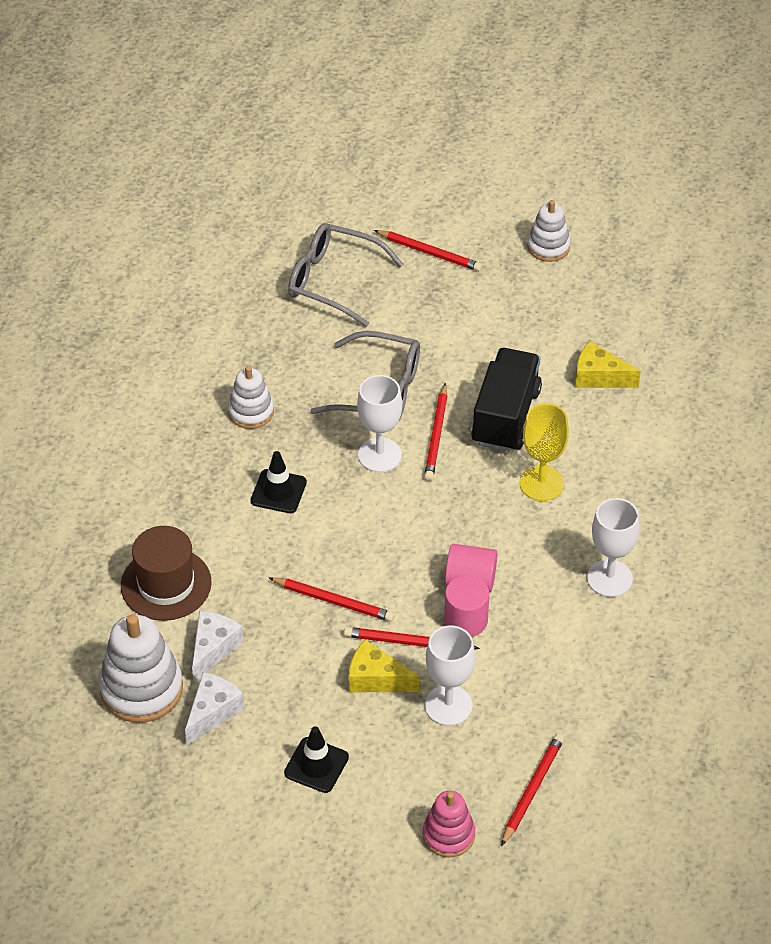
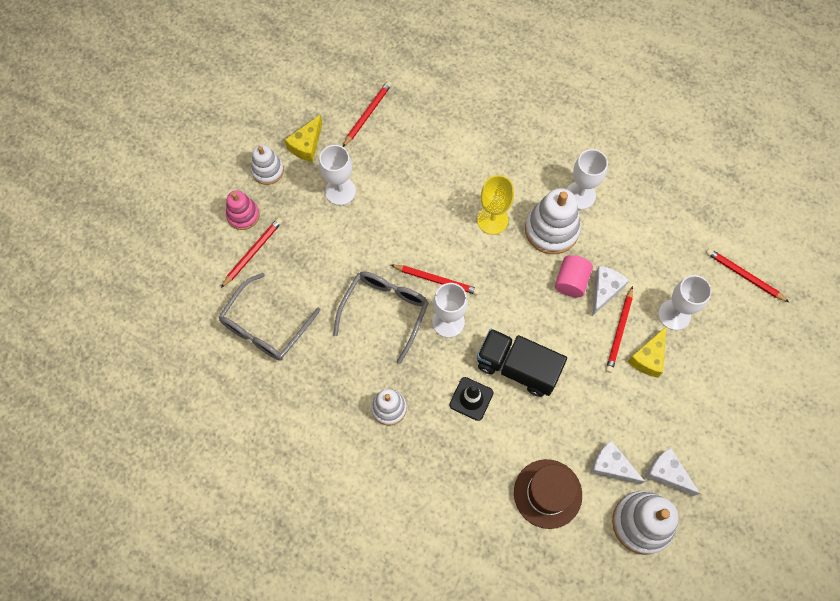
camera: 80 degrees left, 20 degrees up
(316, 765) = (716, 408): black traffic cone -> none
(333, 601) = (578, 375): red pencil -> red pencil (367, 114)
(448, 835) = (776, 333): pink stacking toy -> pink stacking toy (243, 215)
(466, 620) = (604, 290): pink cylinder -> white cheese
(506, 416) = (427, 231): black truck -> black truck (517, 367)
(539, 321) = (340, 191): none -> white goblet
(545, 551) = (551, 230): none -> white stacking toy
(599, 377) = (402, 164): yellow cheese -> yellow cheese (306, 145)

